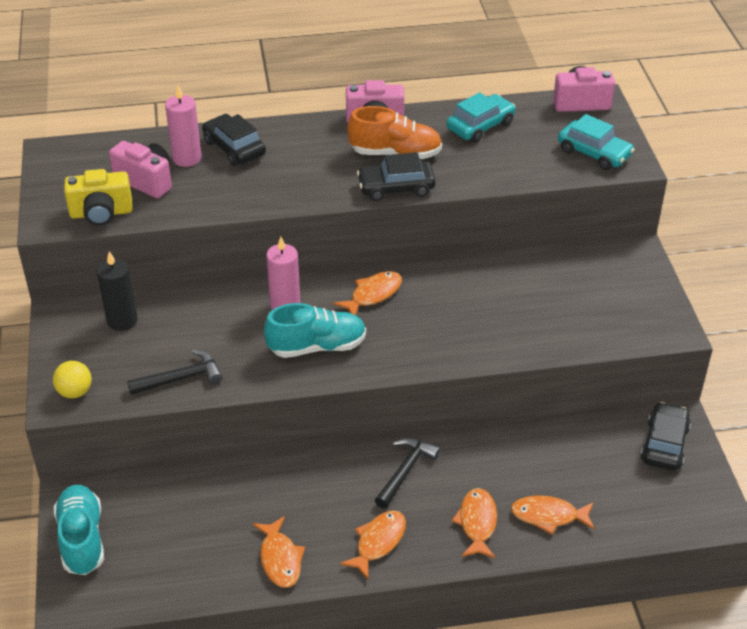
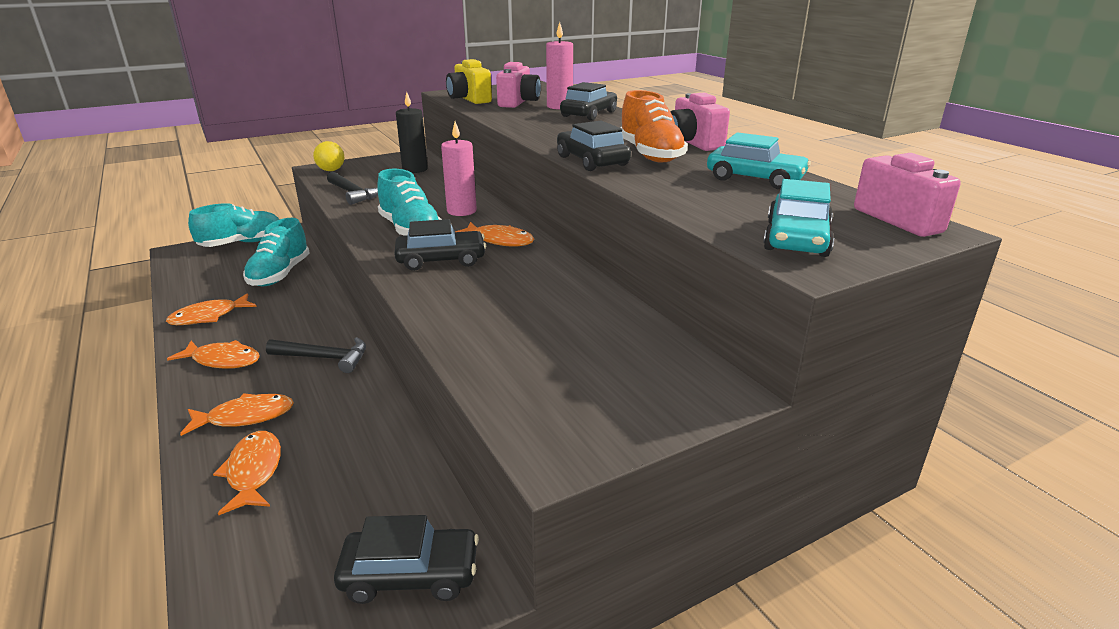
camera: 70 degrees right, 15 degrees down
(203, 502) = (280, 274): none -> turquoise shoe
(398, 336) = (441, 260): none -> black car

